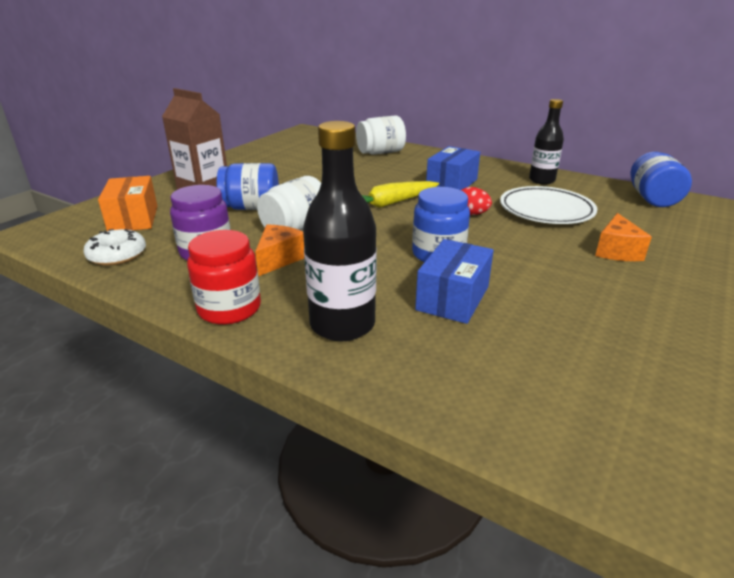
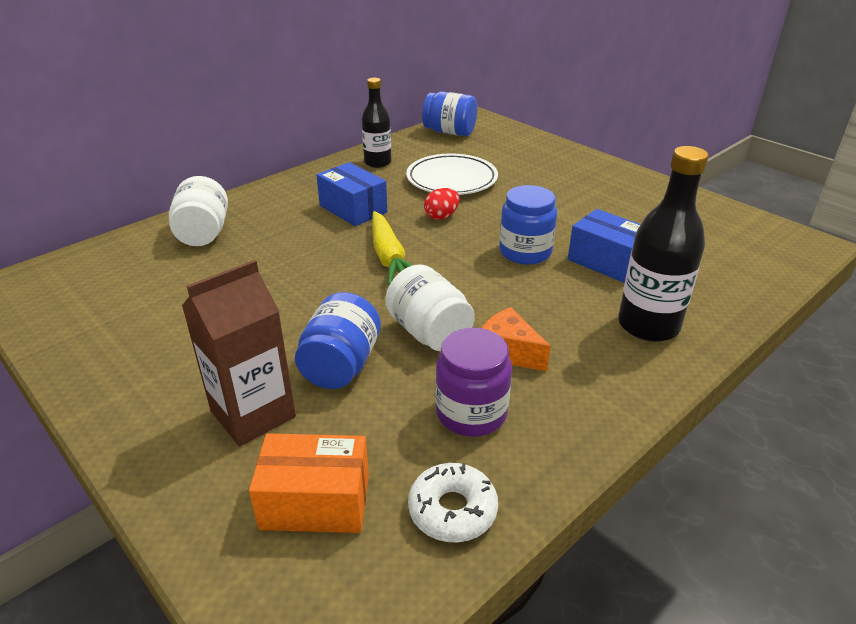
camera: 75 degrees left, 5 degrees up
(229, 308) = (615, 396): red jar -> none
(616, 251) = (541, 175): orange cheese -> none

